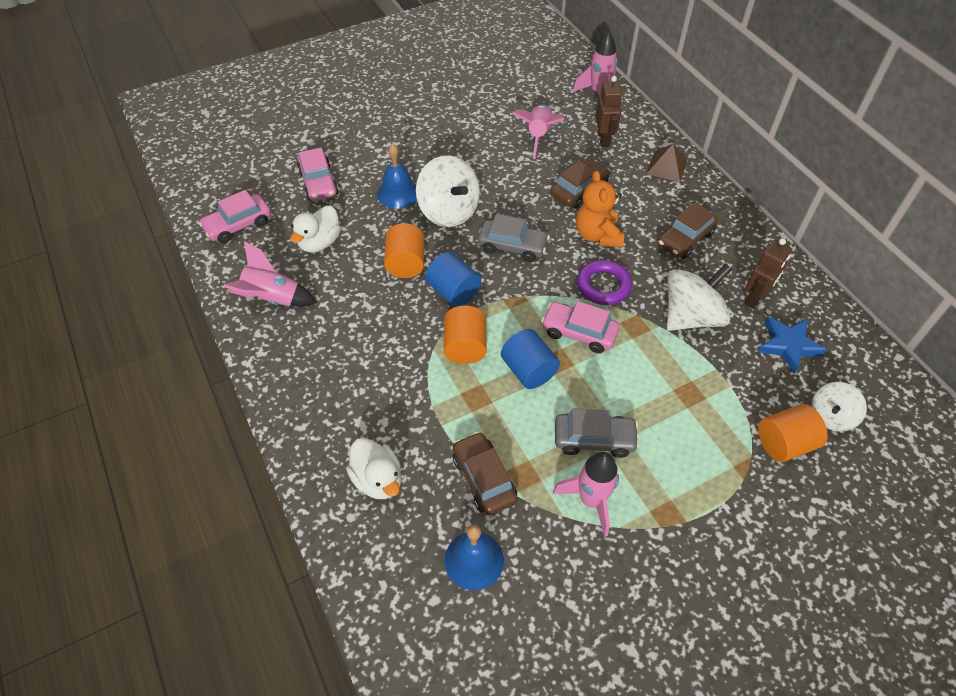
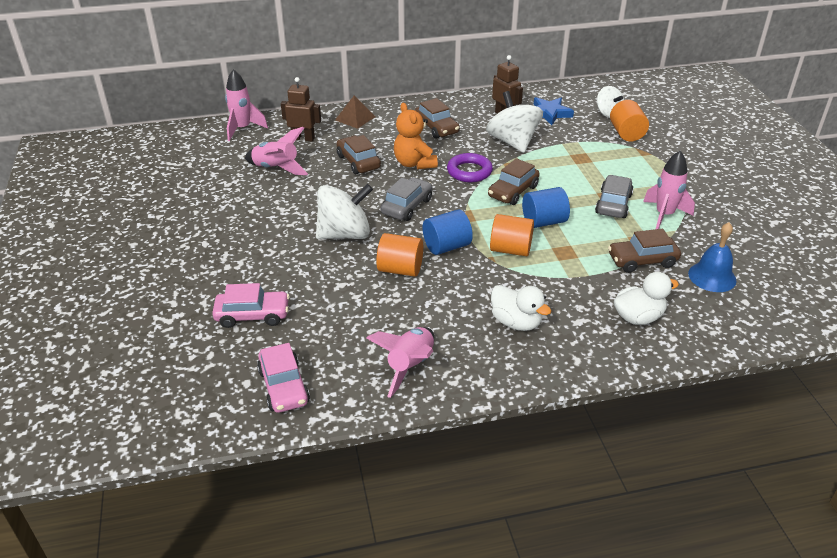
camera: 75 degrees left, 15 degrees down
(319, 242) = (344, 324): white duck -> white duck (516, 322)
(398, 193) = (302, 261): blue bell -> none
(579, 332) = (513, 191): pink car -> brown car
(597, 235) = (414, 163): orange teddy bear -> orange teddy bear turned 60 degrees clockwise

